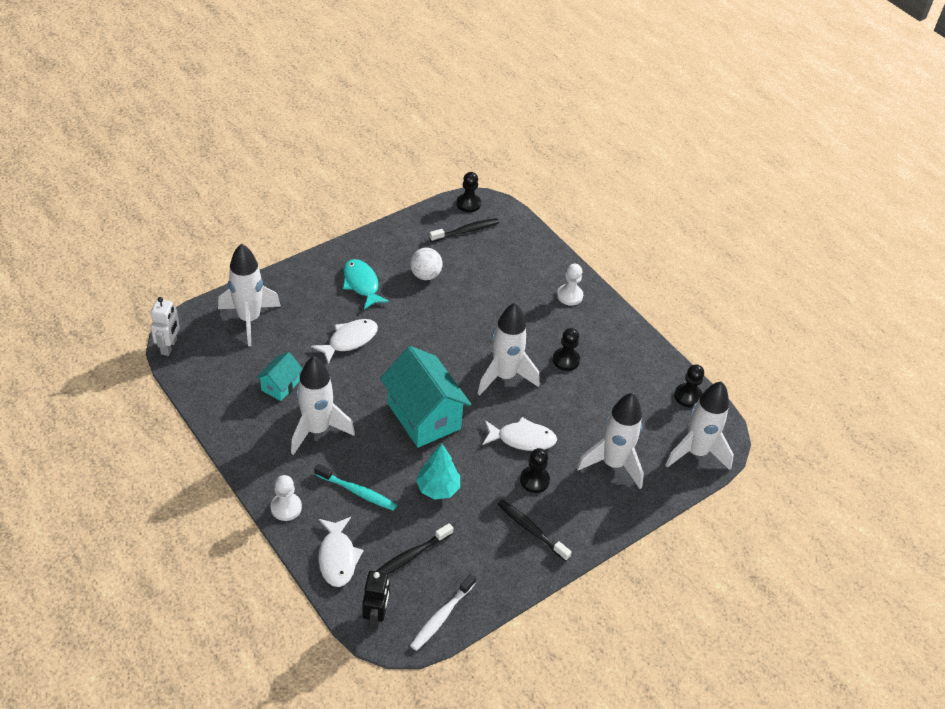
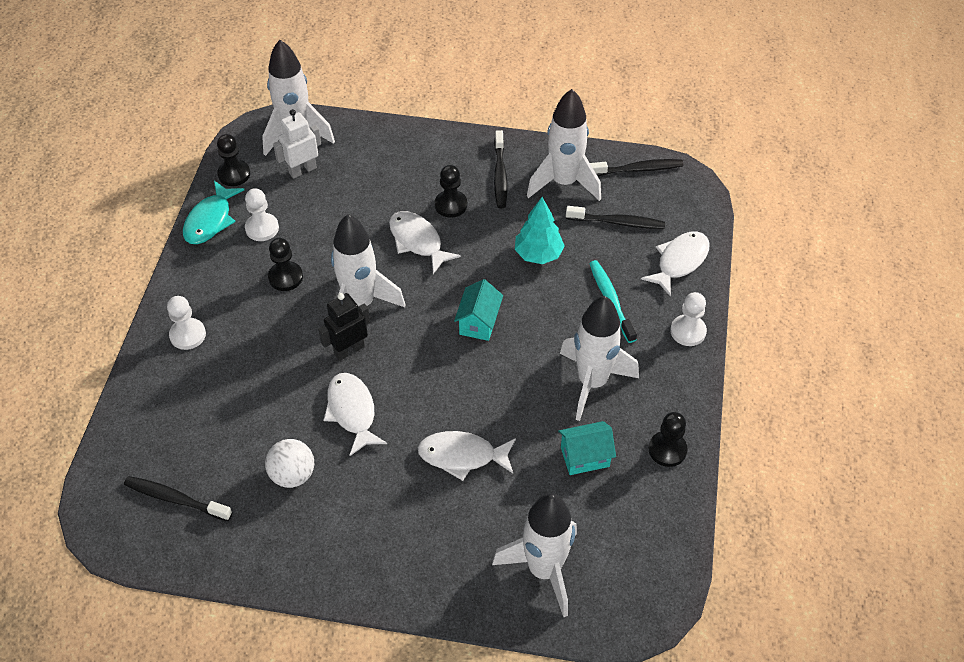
camera: 130 degrees left, 5 degrees up
(169, 347) = (667, 602): white robot -> white robot (302, 170)
(361, 284) = (373, 519): turquoise fish -> turquoise fish (210, 220)
(376, 616) = (689, 202): black robot -> black robot (349, 350)
(423, 416) = (479, 322): turquoise house -> turquoise house, size x0.50
(434, 321) = (352, 412): none -> white fish
(441, 616) = (638, 169): white toothbrush -> black toothbrush
(468, 204) = (121, 537): black pawn -> black pawn (667, 450)
(613, 464) = (372, 172): white rocket -> white rocket (564, 183)
(621, 377) = (262, 228): none -> white pawn

